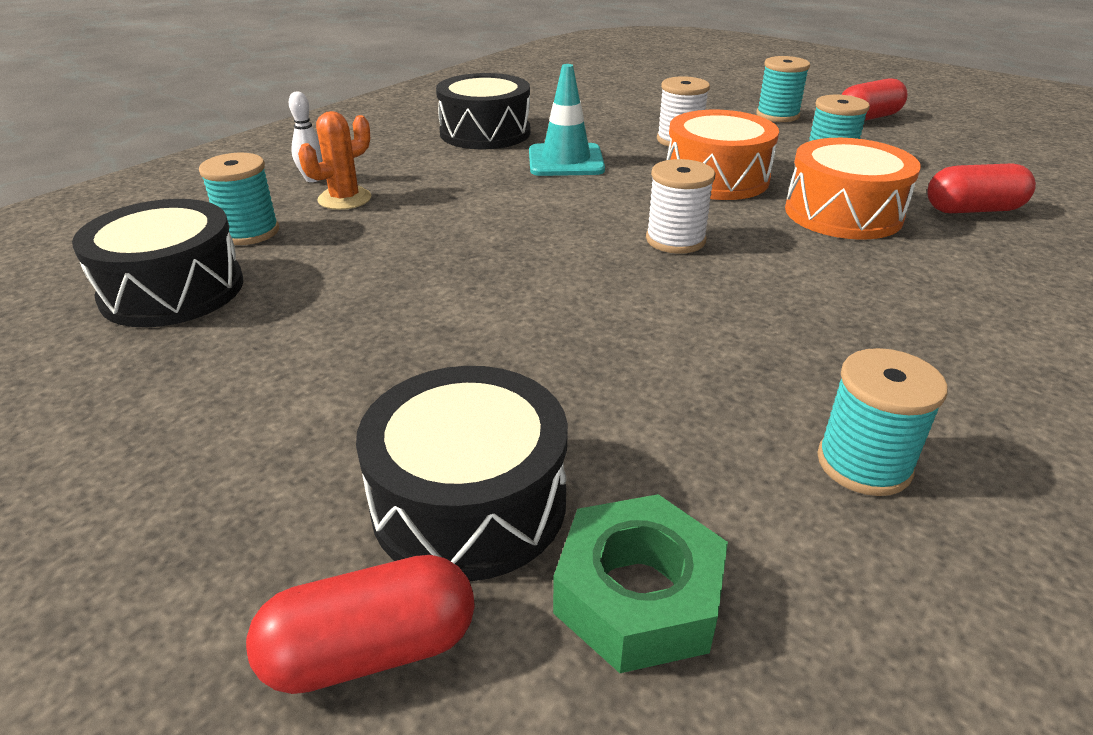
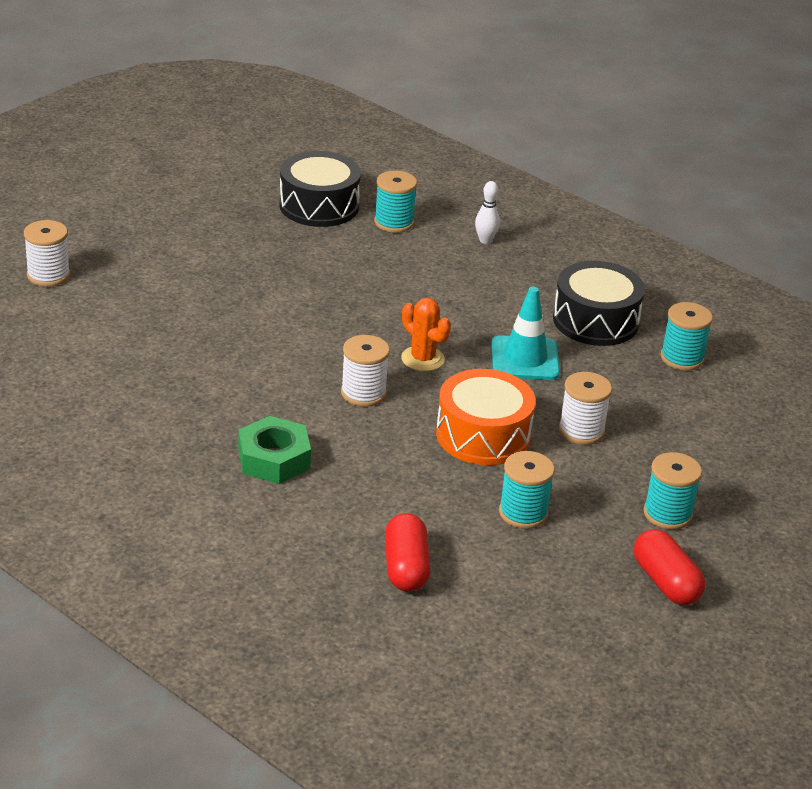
camera: 90 degrees right, 0 degrees up
(344, 199) = (446, 255): orange cactus -> orange cactus (422, 359)
(371, 650) = (48, 275): red capsule -> white spool
(469, 502) = (116, 297): black drum -> none
(638, 596) = (51, 333): green nut -> green nut (274, 459)
(843, 213) = (404, 488): orange drum -> none
(864, 464) = (107, 411): turquoise spool -> turquoise spool (682, 358)

